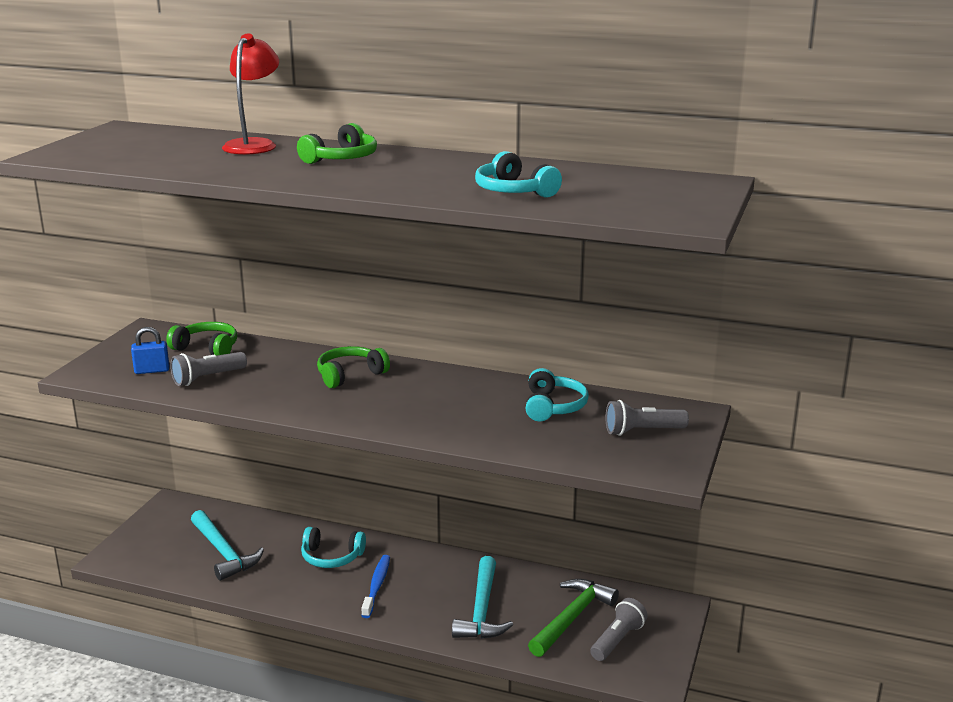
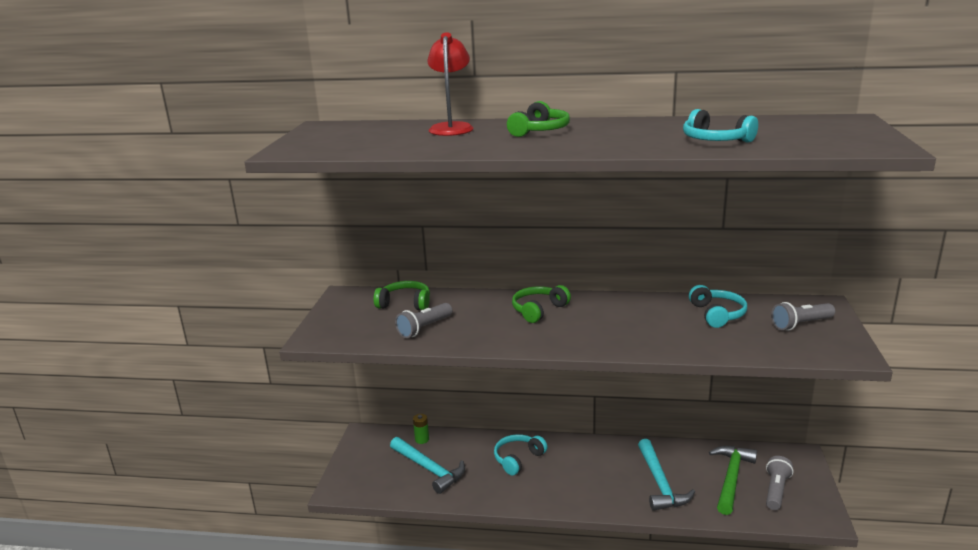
camera: 10 degrees left, 0 degrees up
(152, 370) = (372, 328): blue padlock -> none
(234, 519) = (422, 439): none -> green battery
(331, 557) = (518, 459): turquoise headphones -> turquoise headphones turned 135 degrees clockwise
(376, 586) = (567, 477): blue toothbrush -> none

